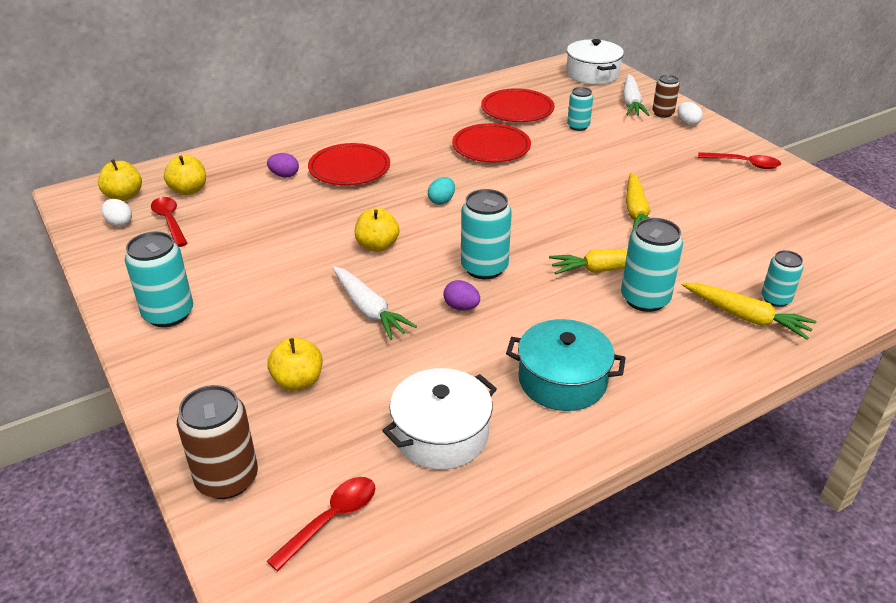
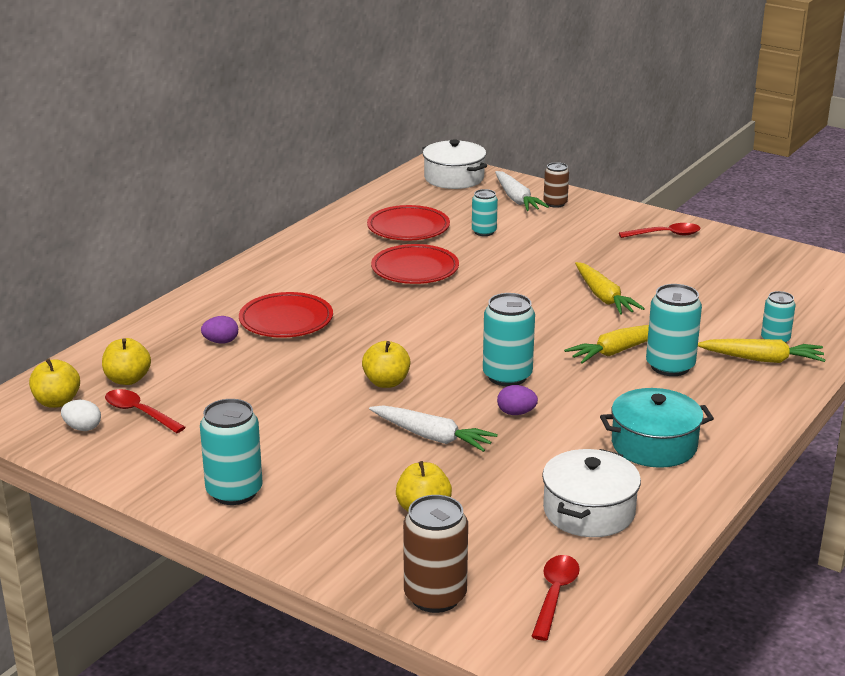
camera: 25 degrees left, 10 degrees down
(441, 201) = (411, 329): turquoise egg -> none
(687, 123) = (586, 208): white egg -> none

